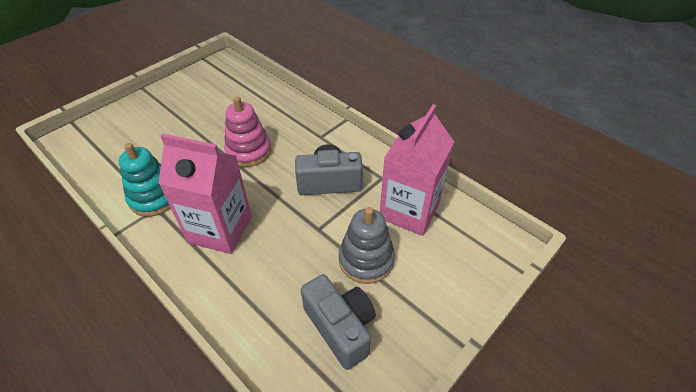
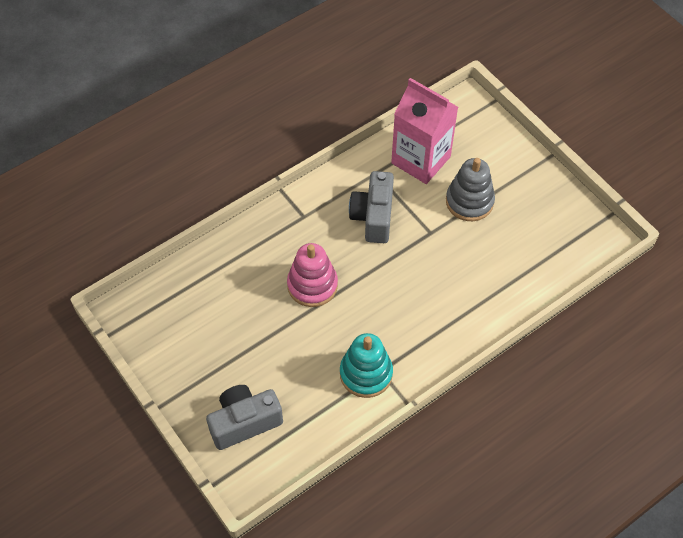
camera: 80 degrees left, 10 degrees up
(220, 229) = (418, 312): pink carton -> none
(340, 327) = (530, 228): grey camera -> grey camera (244, 422)

